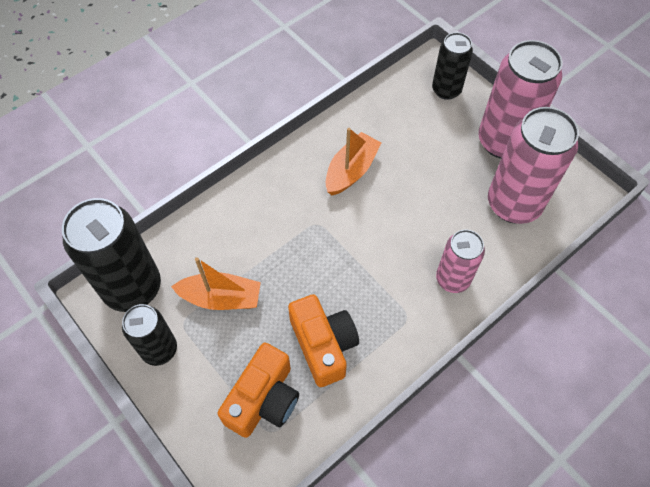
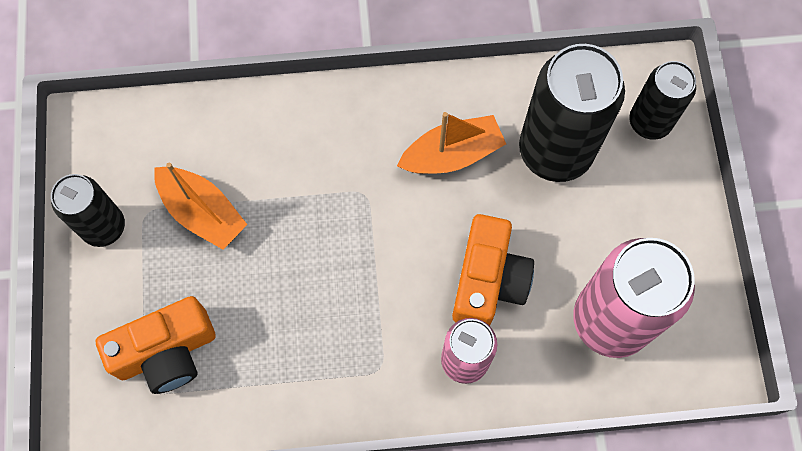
camera: 35 degrees right, 10 degrees up
(132, 288) = (123, 141): black can -> black can (555, 151)
(323, 345) = (268, 337): orange camera -> orange camera (488, 280)
(503, 141) = (665, 234): pink can -> none

